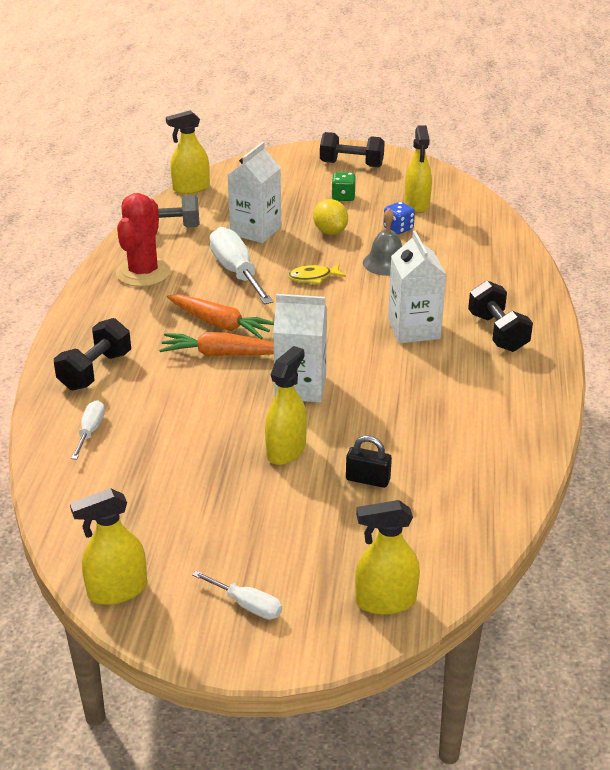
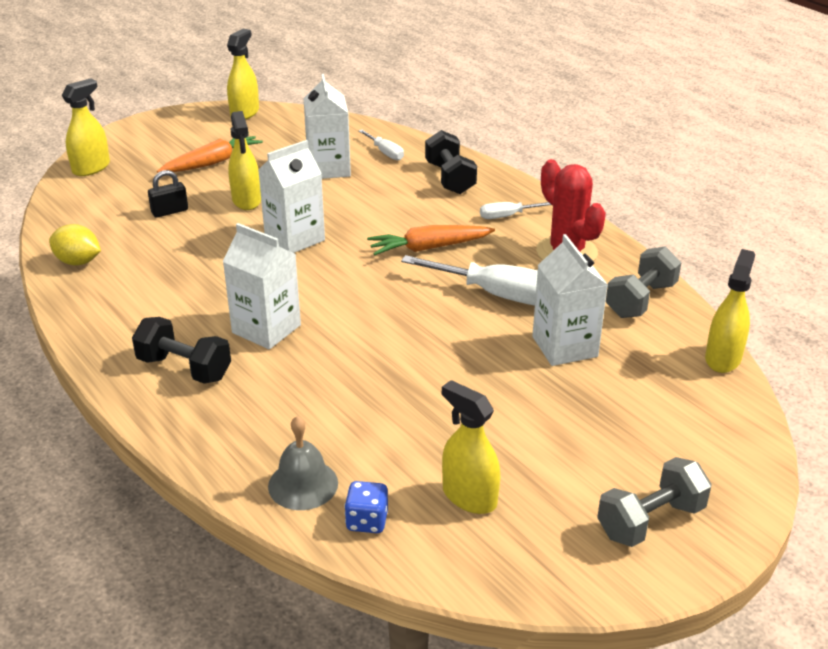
camera: 135 degrees right, 0 degrees up
(166, 444) = (328, 168): none -> white carton
(222, 354) = (387, 229): orange carrot -> orange carrot (212, 162)
(247, 605) = (168, 136): white screwdriver -> white screwdriver (507, 216)
(313, 277) = (427, 328): yellow fish -> none
(330, 231) = (497, 391): yellow lemon -> yellow lemon (78, 262)
(343, 197) = (565, 451): green dice -> none
(351, 164) = (650, 521): black dumbbell -> grey dumbbell
(386, 263) = (385, 385): grey bell -> grey bell (303, 484)
(398, 229) = (436, 441): blue dice -> blue dice (367, 521)

